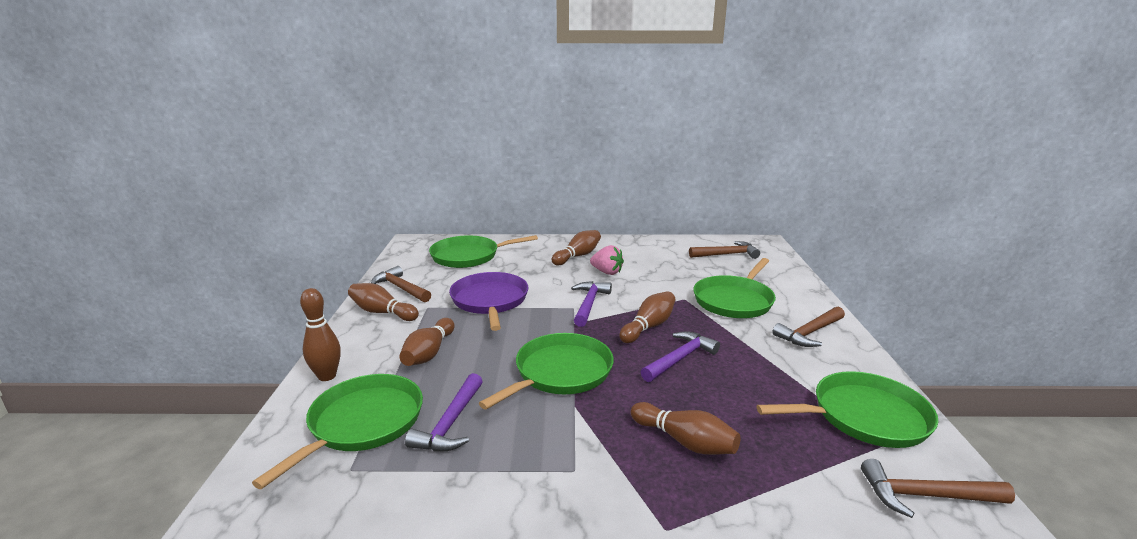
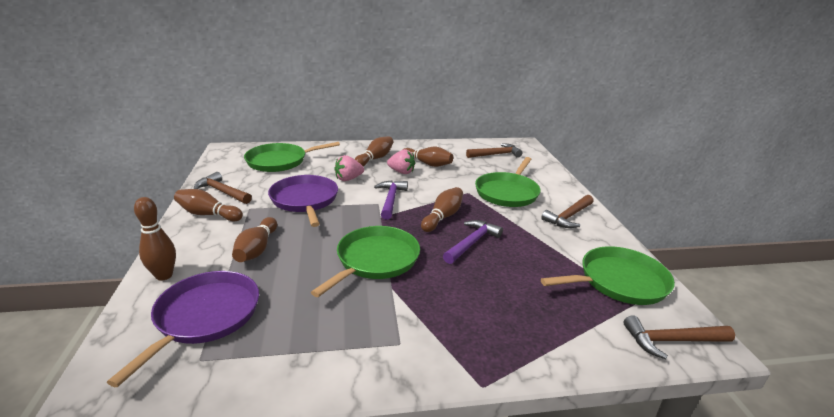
camera: 10 degrees left, 5 degrees up
(362, 423) = (204, 317): green pan -> purple pan
(450, 424) = (286, 311): purple hammer -> none
(543, 278) = (348, 179): none -> pink strawberry
(685, 441) = (486, 312): brown bowling pin -> brown bowling pin (427, 164)

